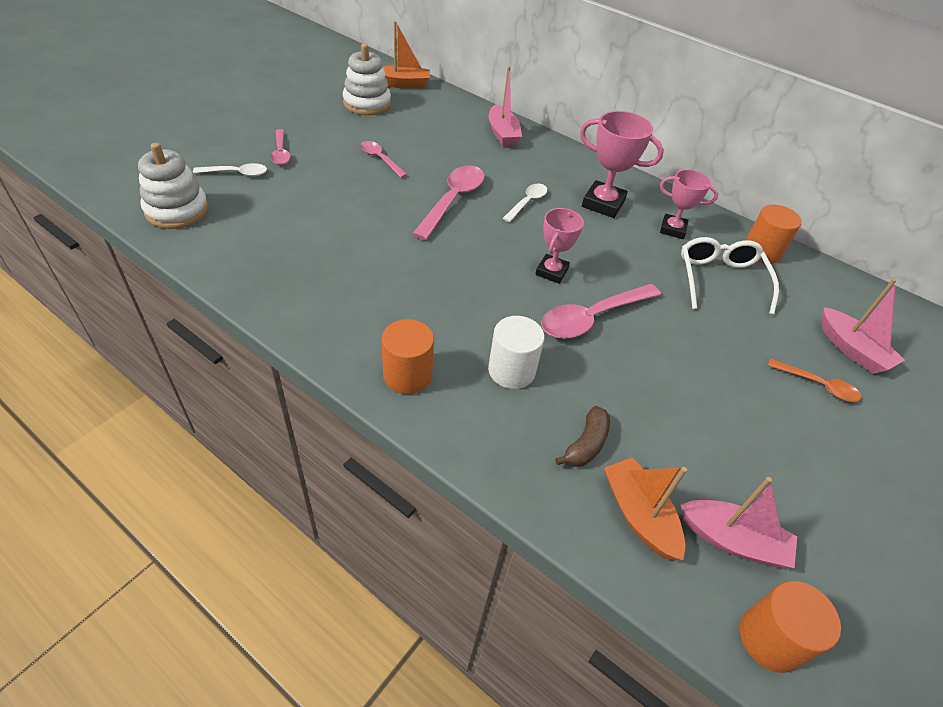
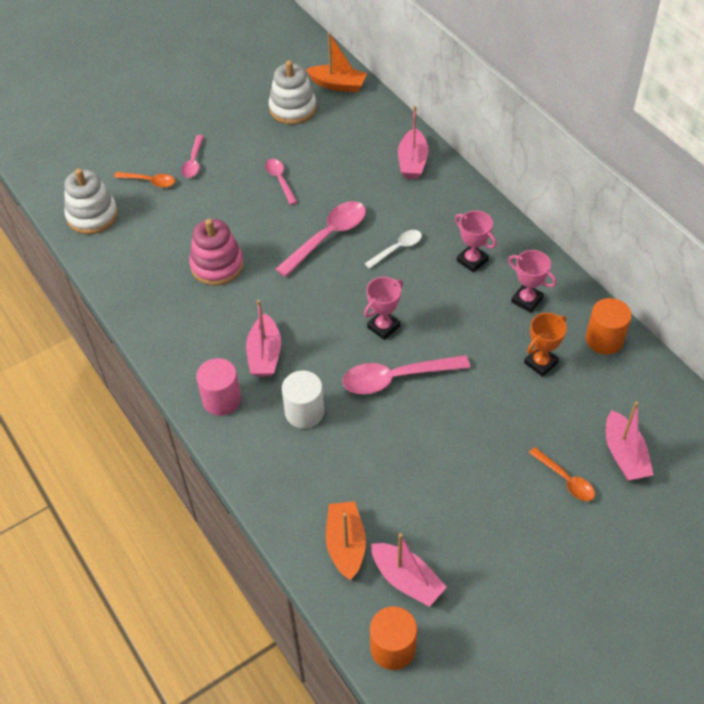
camera: 25 degrees right, 5 degrees up
(236, 173) = (149, 181): white spoon -> orange spoon
(344, 240) = (217, 265): none -> pink stacking toy
(407, 375) = (221, 399): orange cylinder -> pink cylinder
(437, 318) = (264, 354): none -> pink boat
(586, 444) = (334, 484): brown banana -> none
(603, 204) = (472, 260): pink trophy -> pink trophy, size x0.66
(720, 280) = (540, 363): white glasses -> orange trophy

